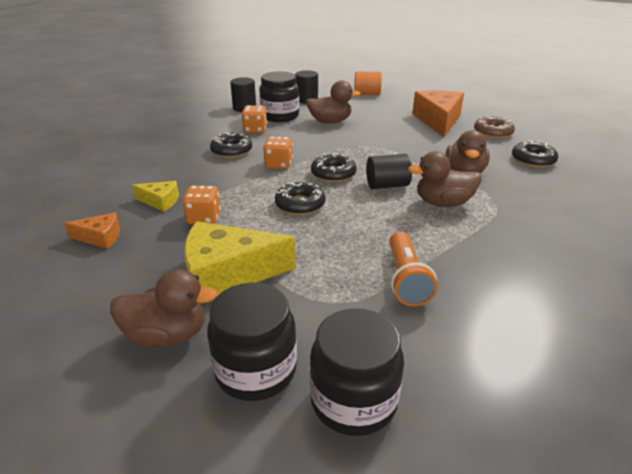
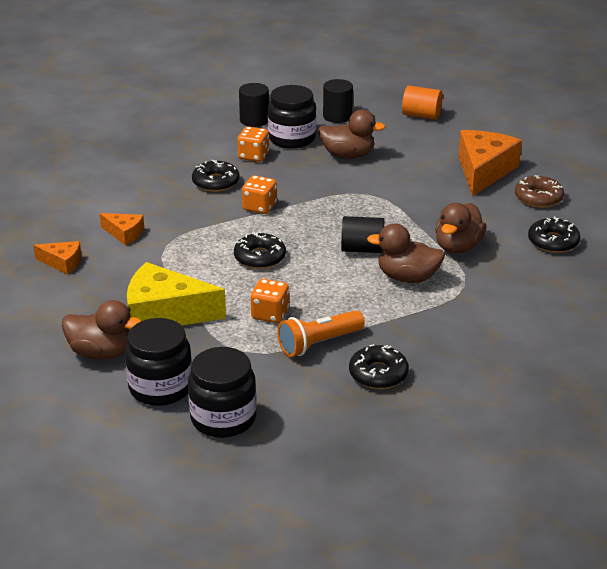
camera: 15 degrees right, 0 degrees up
(160, 201) = (124, 234): yellow cheese -> orange cheese
(204, 218) = (161, 258): orange dice -> orange dice (270, 314)
(333, 174) = (312, 227): black donut -> black donut (378, 374)
(406, 279) = (318, 343): orange flashlight -> orange flashlight turned 45 degrees clockwise

